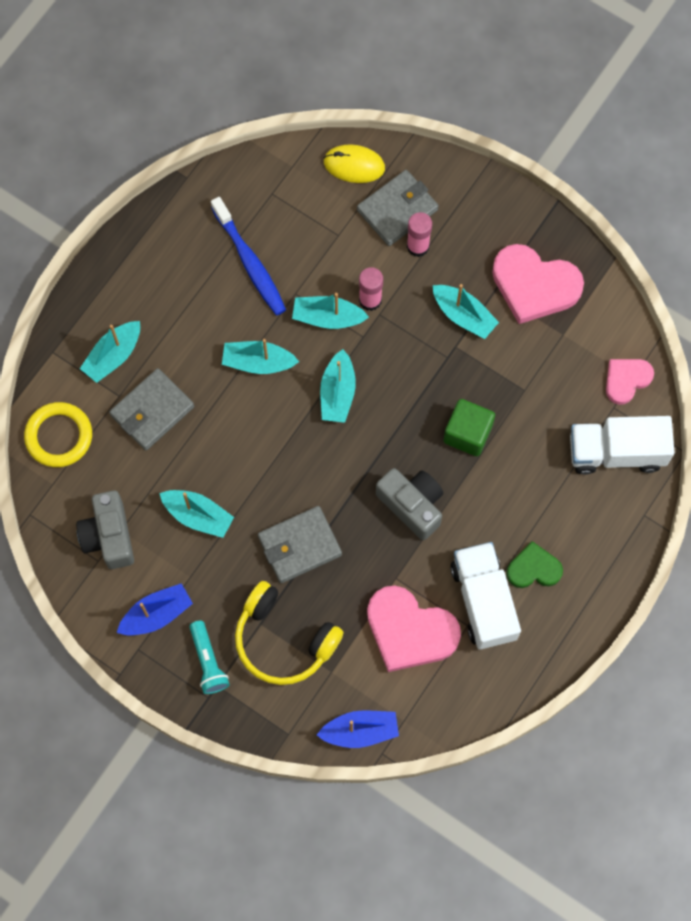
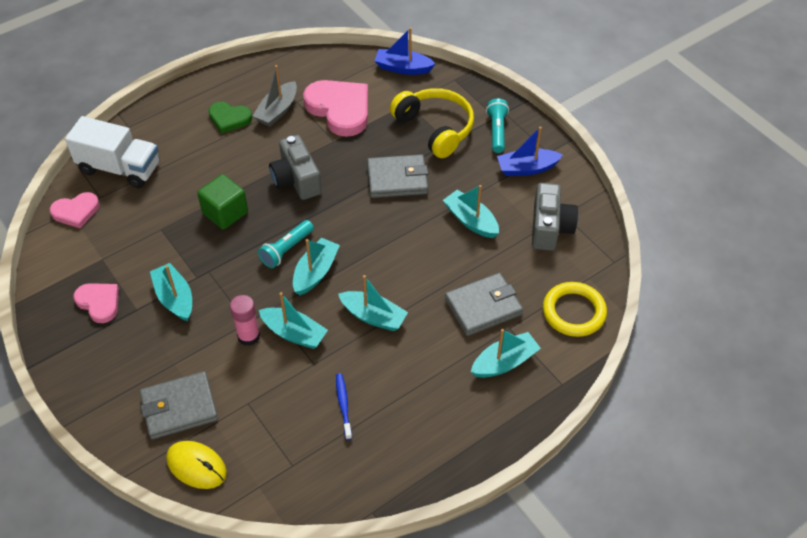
camera: 160 degrees left, 20 degrees down
(249, 262) = (343, 405): blue toothbrush -> blue toothbrush, size x0.53
(380, 410) = (286, 250): none -> turquoise flashlight
(418, 246) = (180, 368): pink glue stick -> none
(483, 601) = (277, 111): white truck -> grey boat
(534, 285) = (99, 303): pink heart -> pink heart, size x0.57

